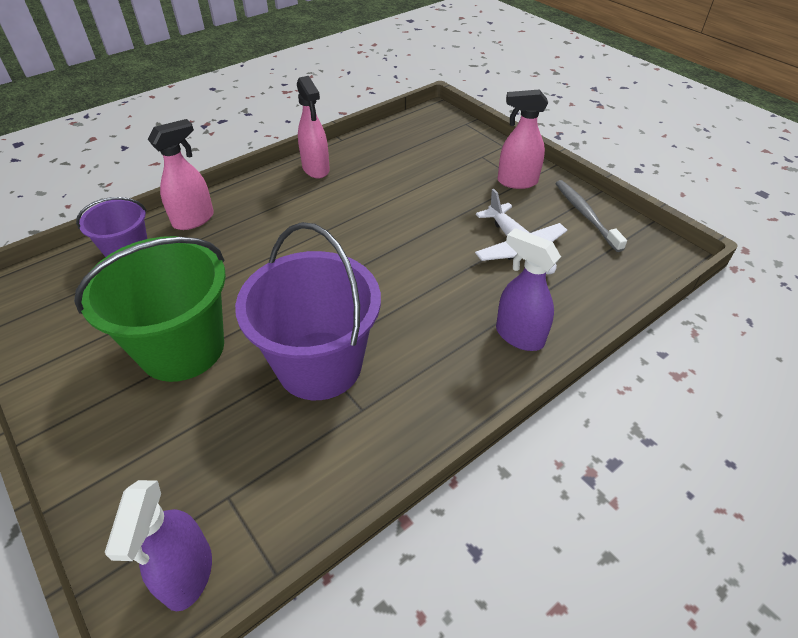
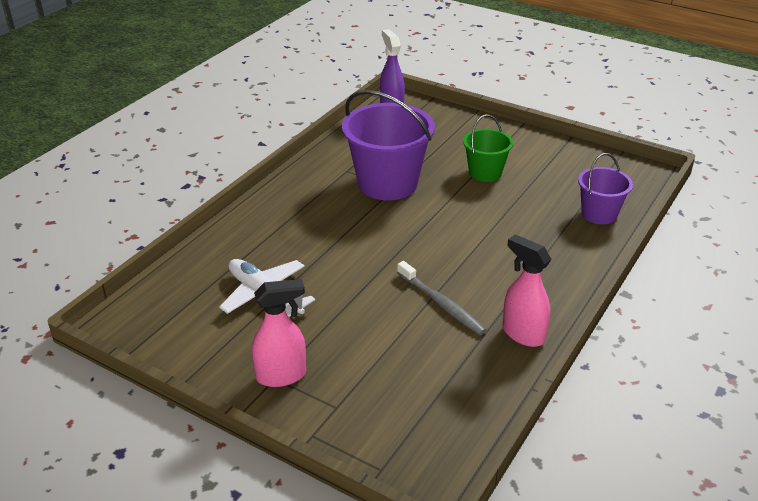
camera: 160 degrees right, 10 degrees down
(182, 348) = (485, 172): green bucket -> green bucket, size x0.56
(194, 219) = (582, 250): pink spray bottle -> none
(519, 336) = (253, 227): purple spray bottle -> none
(585, 215) = (197, 349): grey toothbrush -> grey toothbrush (441, 304)

